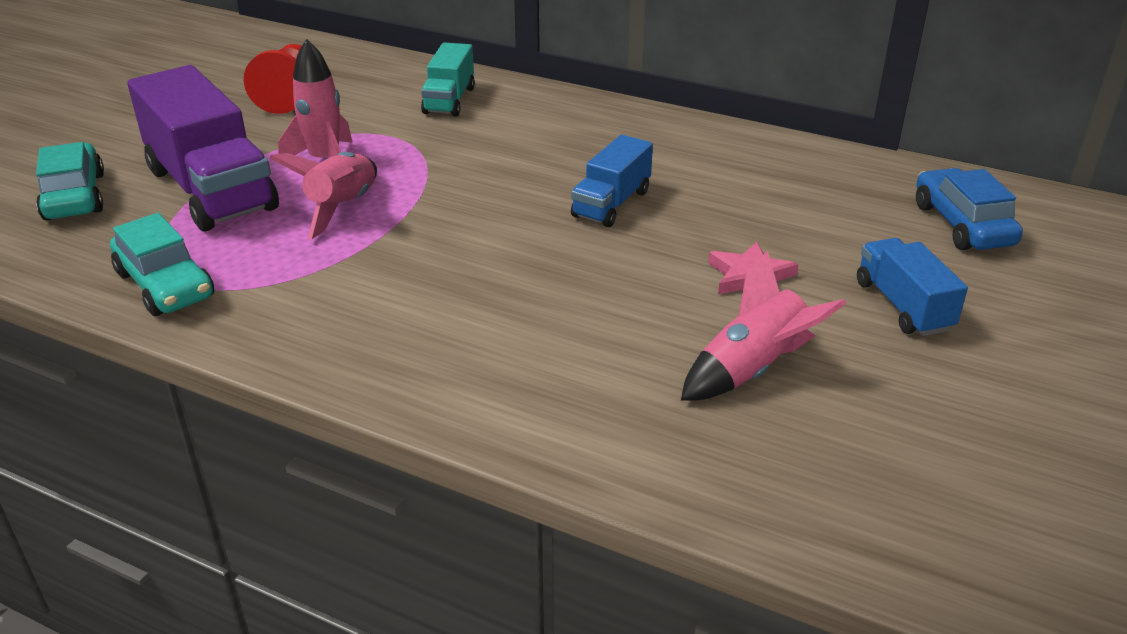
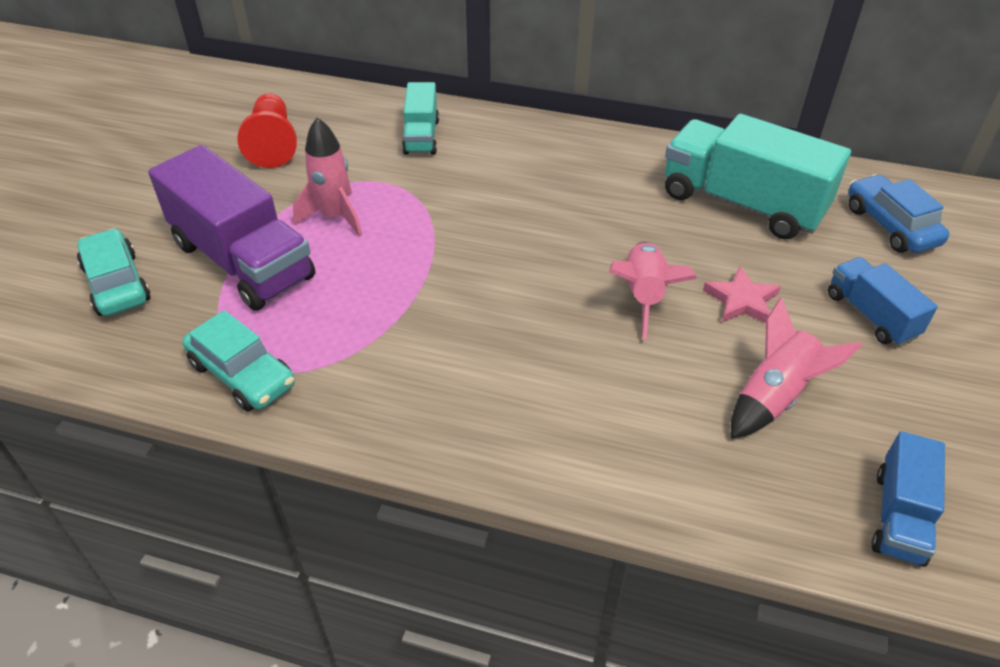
camera: 10 degrees left, 10 degrees up
(342, 207) = (370, 268): pink rocket -> pink rocket (643, 296)
(611, 204) = (602, 236): blue truck -> blue truck (899, 516)
(788, 189) = (742, 203): none -> turquoise truck

